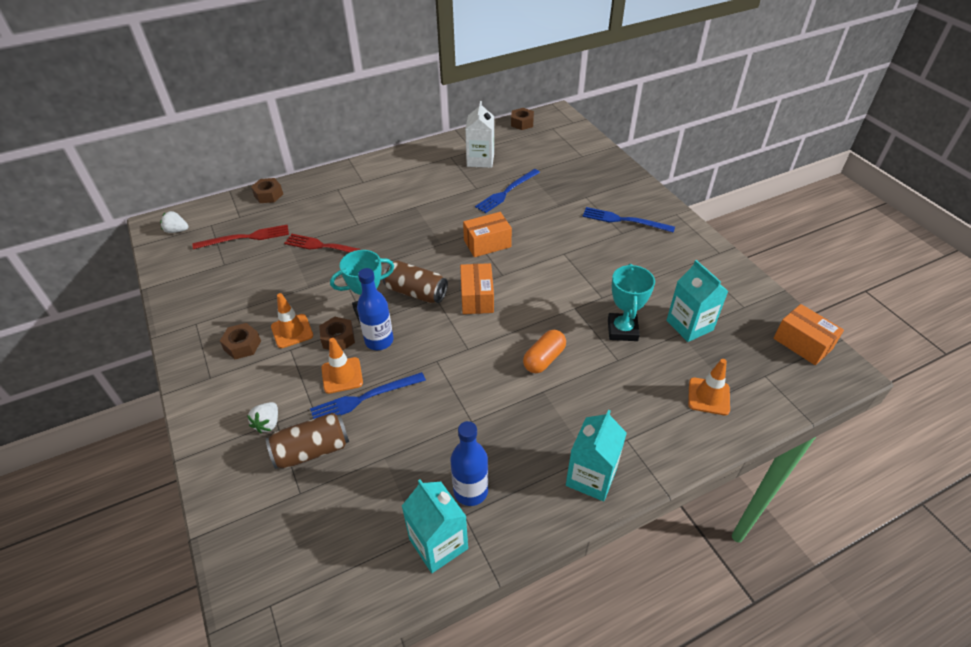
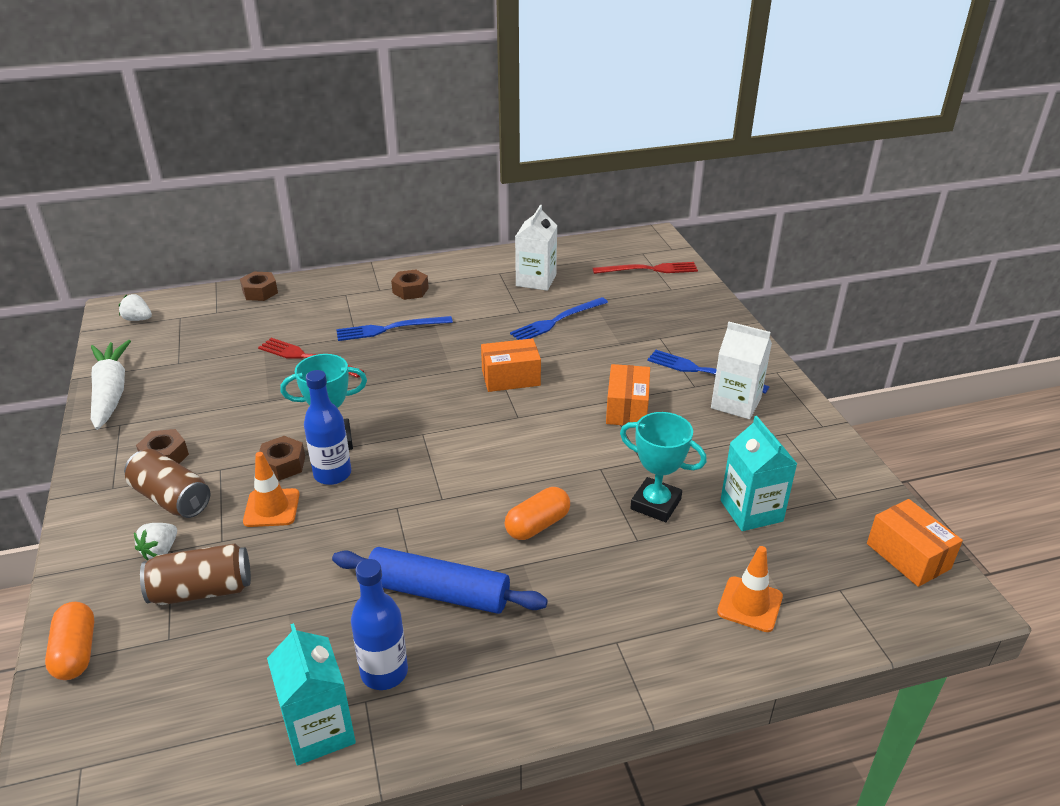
camera: 10 degrees right, 10 degrees down
(178, 297) = (111, 392): none -> white carrot
(232, 516) = (76, 652): none -> orange capsule
(245, 237) = (215, 336): red fork -> red fork (649, 269)
(292, 331) = (230, 448): orange traffic cone -> none
(364, 398) = (289, 539): blue fork -> blue fork (390, 329)
(416, 292) = (399, 424): brown can -> brown can (171, 498)
(477, 298) = (475, 440): orange box -> orange box (627, 408)
(489, 423) = (438, 592): none -> blue rolling pin
(522, 123) = (604, 243): brown nut -> brown nut (410, 290)
(591, 477) = (551, 681): turquoise carton -> none
(622, 330) = (655, 504): turquoise trophy -> turquoise trophy turned 75 degrees counterclockwise
(655, 242) = (736, 403): none -> white carton

